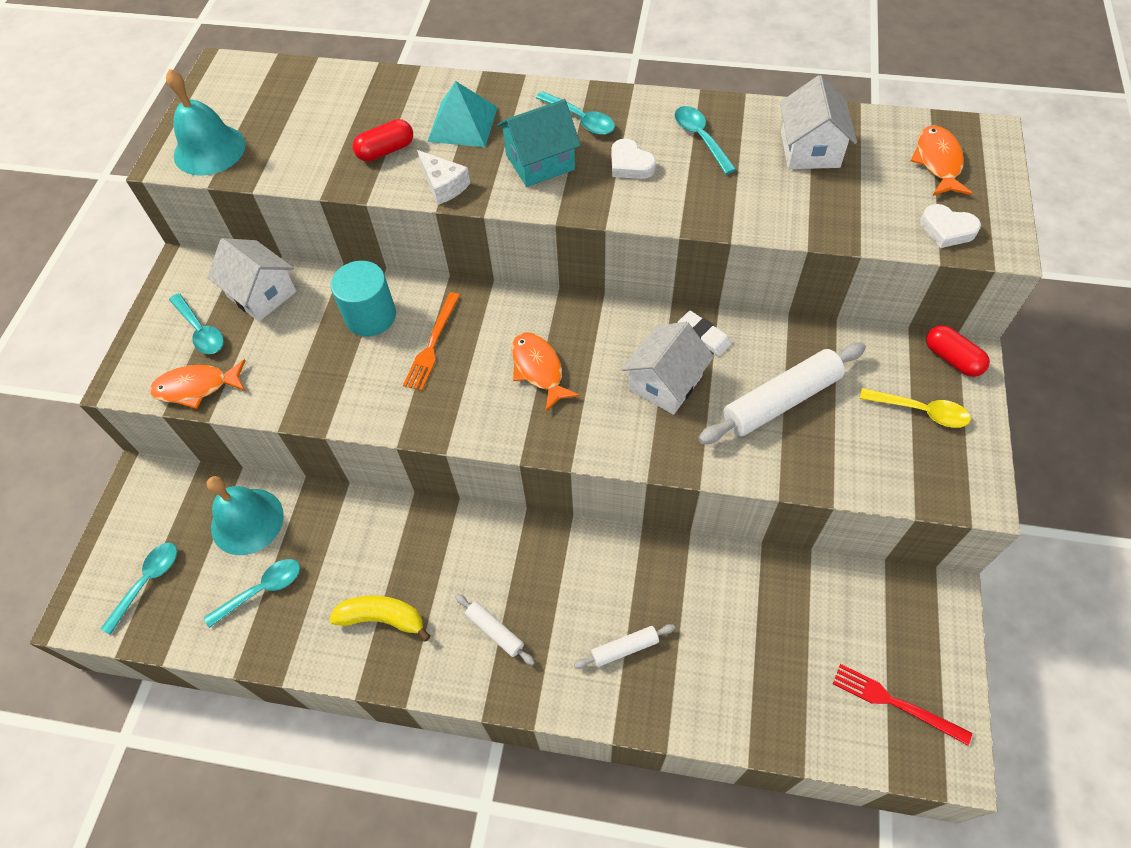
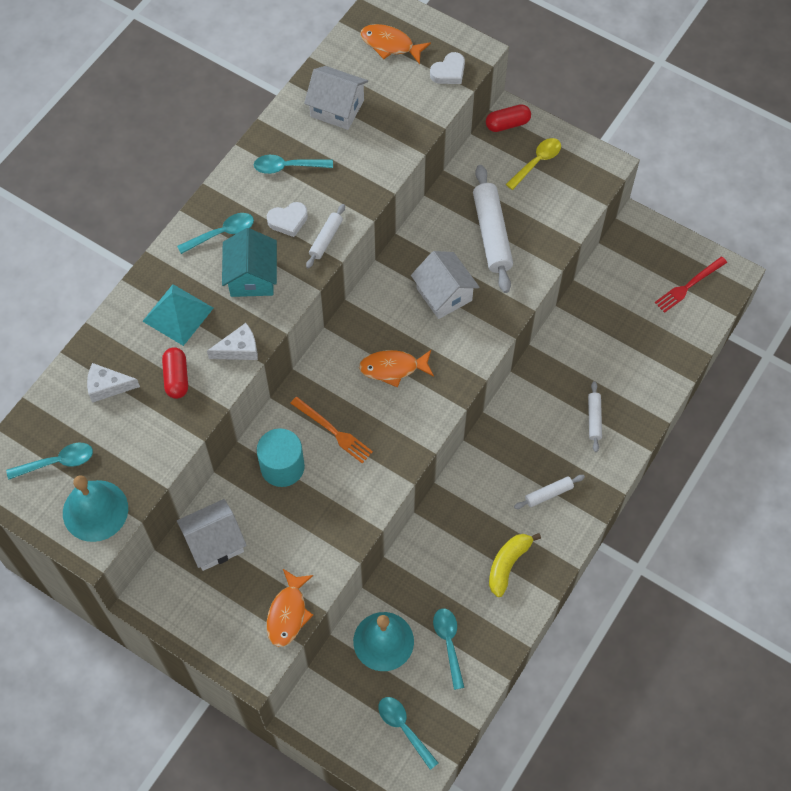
camera: 70 degrees left, 5 degrees up
(200, 331) = (229, 599): turquoise spoon -> turquoise spoon (57, 462)
(354, 106) = (108, 386): none -> white cheese
(626, 204) = (326, 239): none -> white rolling pin
(703, 336) = (417, 254): white eraser -> none

